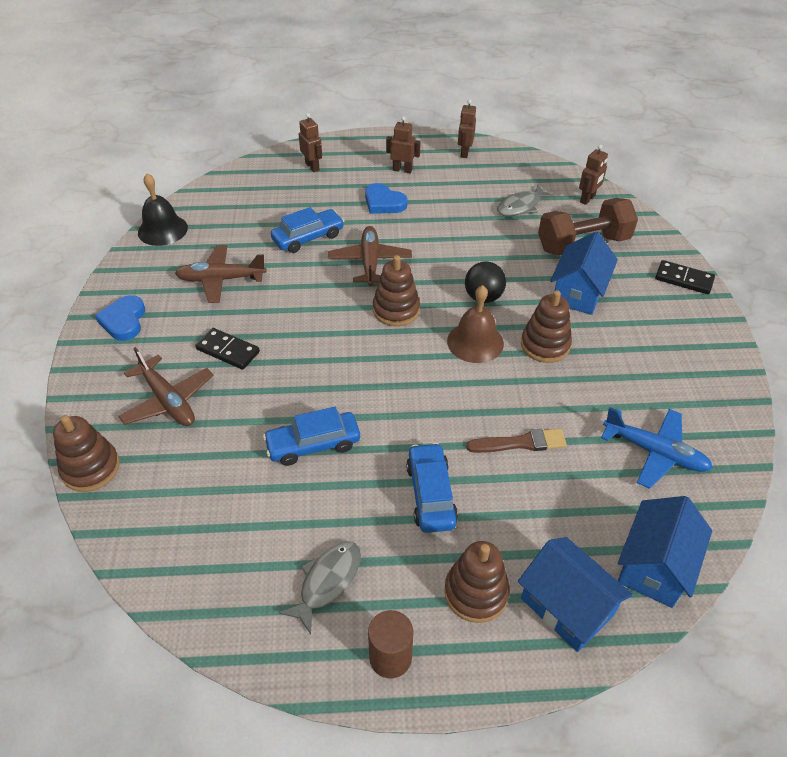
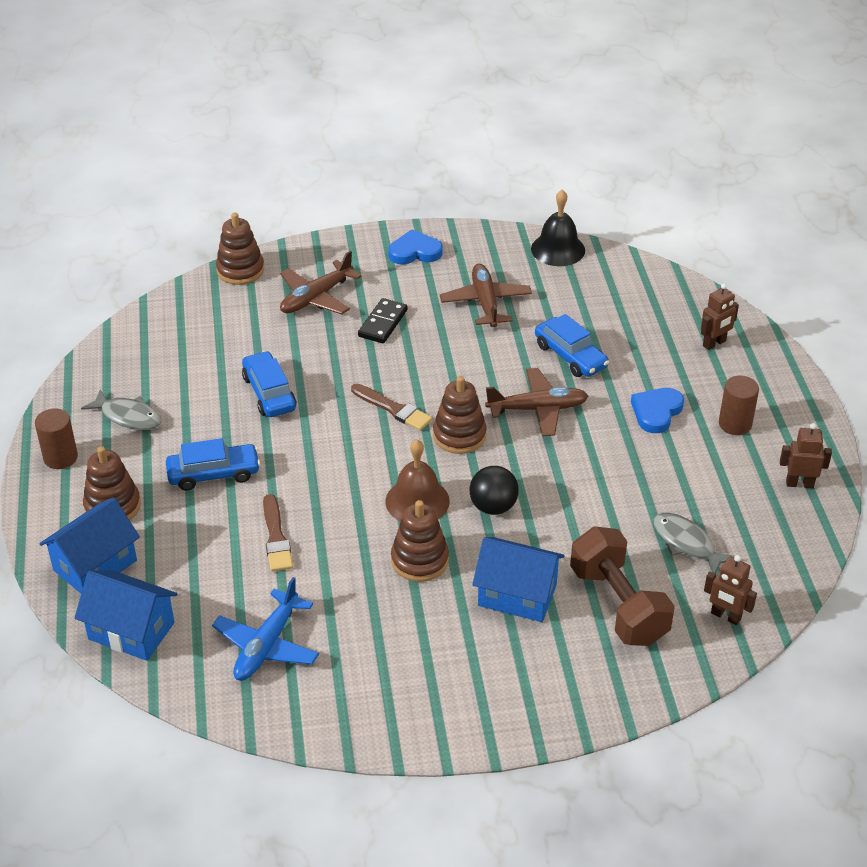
camera: 85 degrees right, 5 degrees down
(354, 350) = (393, 409): none -> brown brush
(402, 170) = (735, 424): brown robot -> brown cylinder
(683, 279) = (565, 709): black domino -> none

